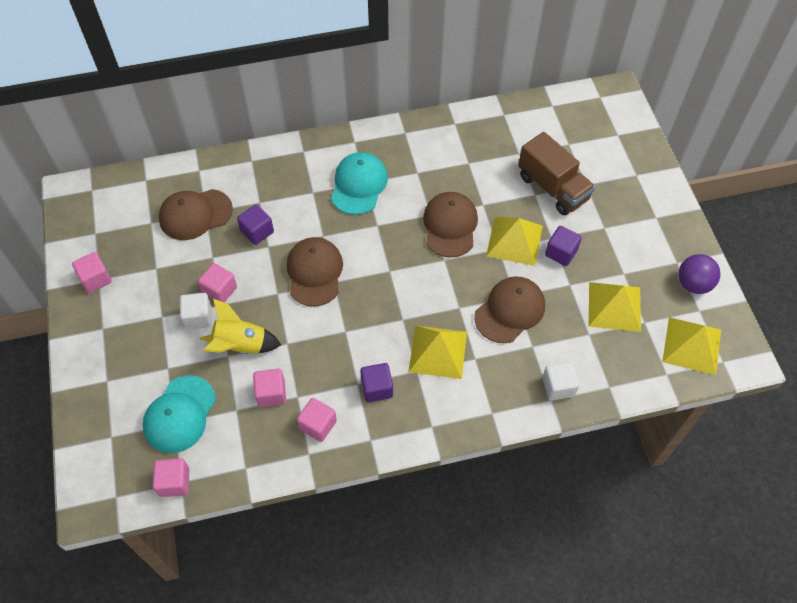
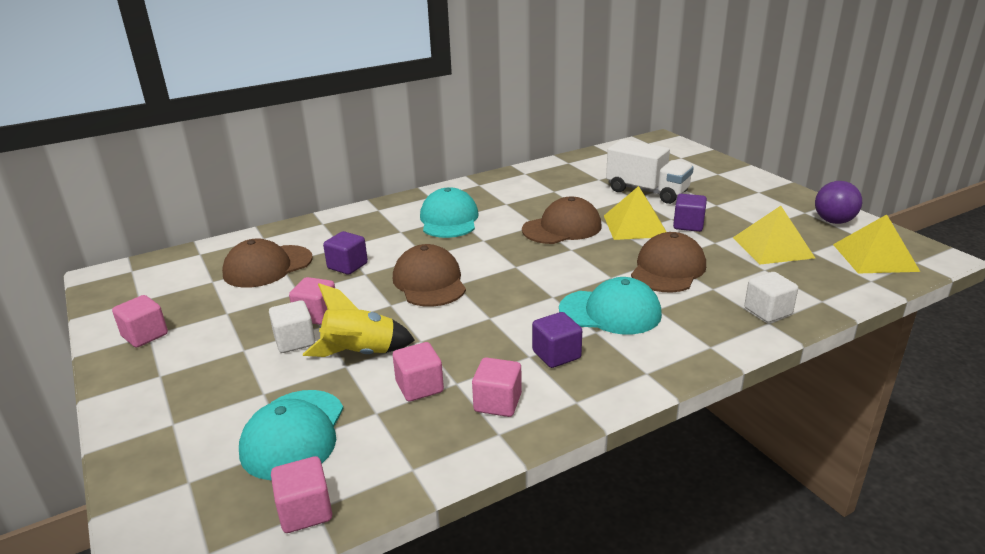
camera: 15 degrees left, 30 degrees down
(438, 351) = (610, 312): yellow pyramid -> turquoise cap
(450, 226) = (562, 228): brown cap -> brown cap turned 75 degrees clockwise
(553, 188) = (647, 191): brown truck -> white truck

